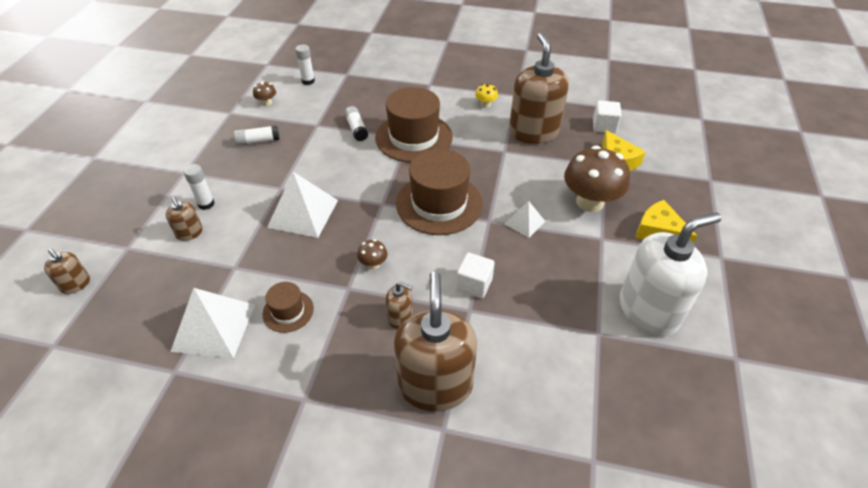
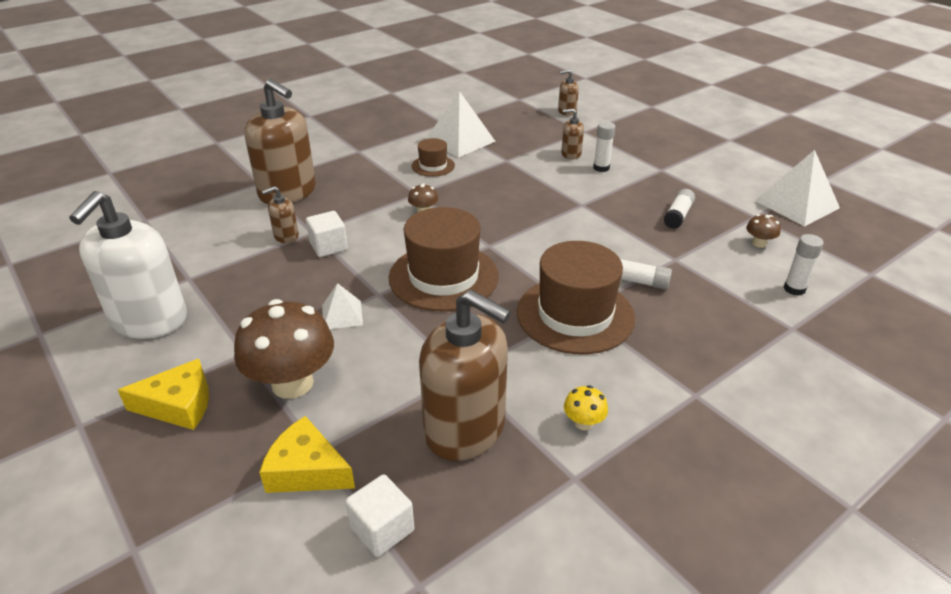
camera: 130 degrees right, 10 degrees down
(303, 213) = (530, 203): white pyramid -> white pyramid (796, 204)
(400, 317) = (357, 202): brown soap dispenser -> brown soap dispenser (286, 236)

